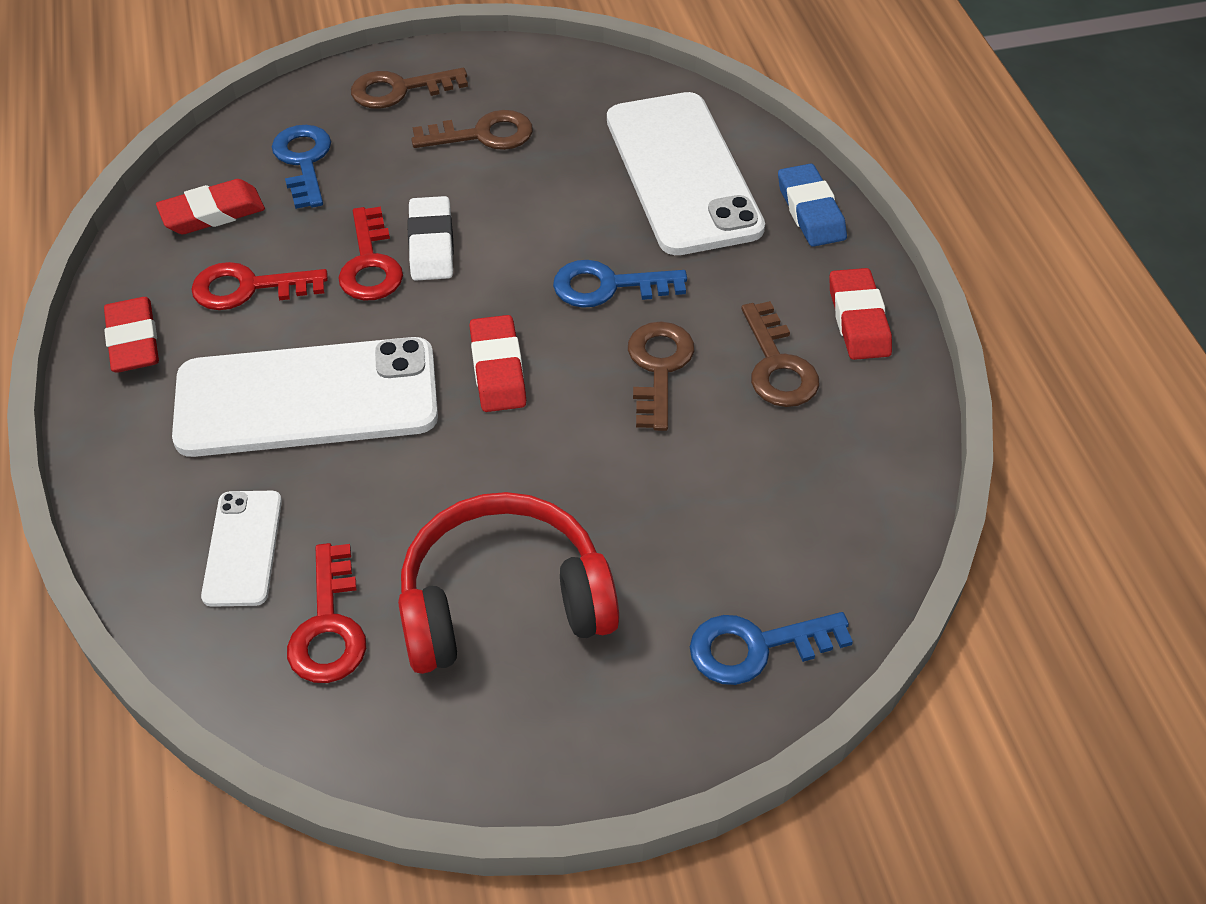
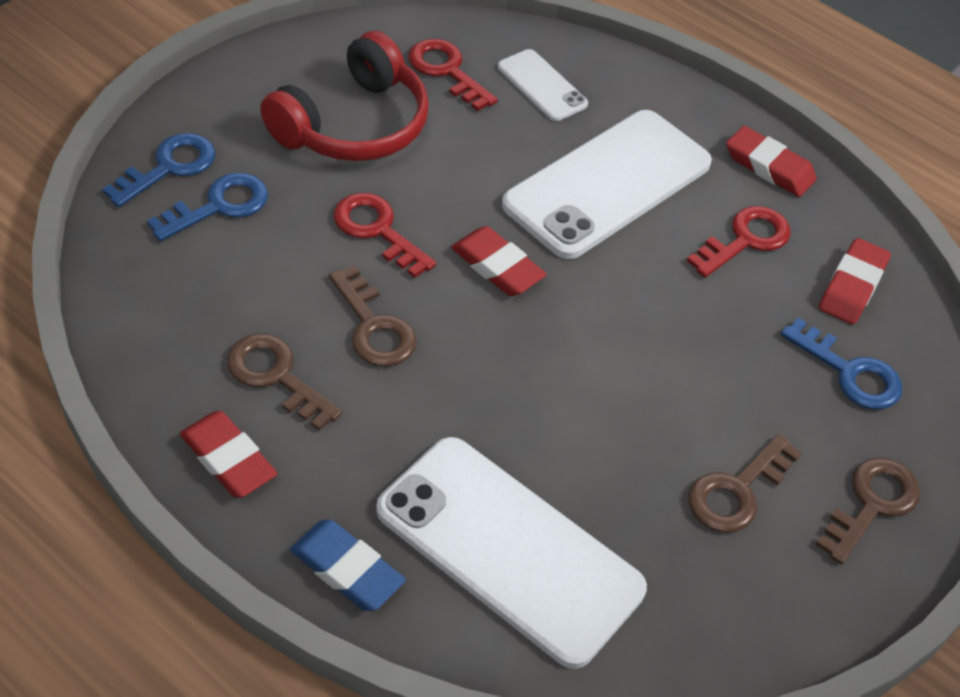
camera: 140 degrees right, 0 degrees up
(370, 264) = (682, 304): red key -> red key (377, 230)
(431, 244) = (655, 346): white eraser -> none
(607, 286) = (475, 381): blue key -> blue key (219, 206)

